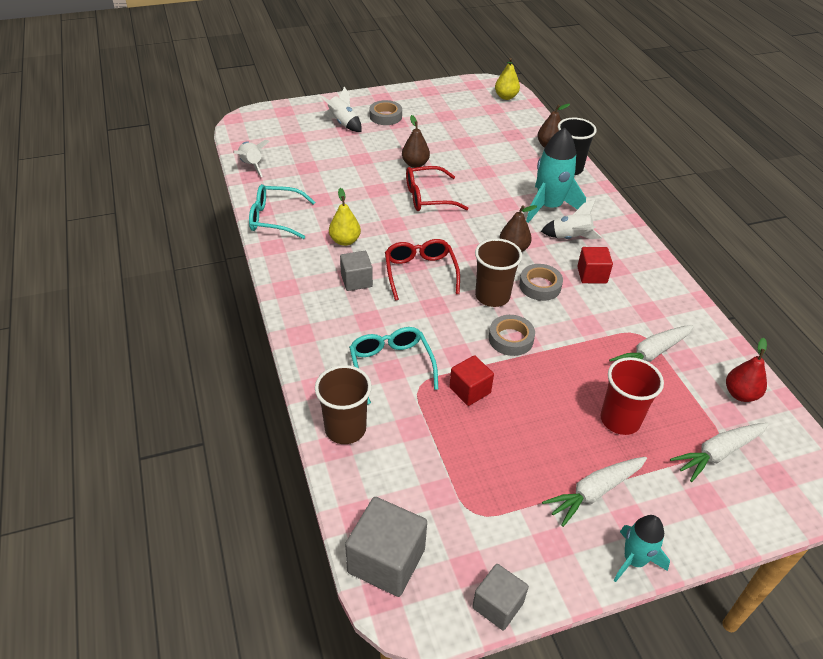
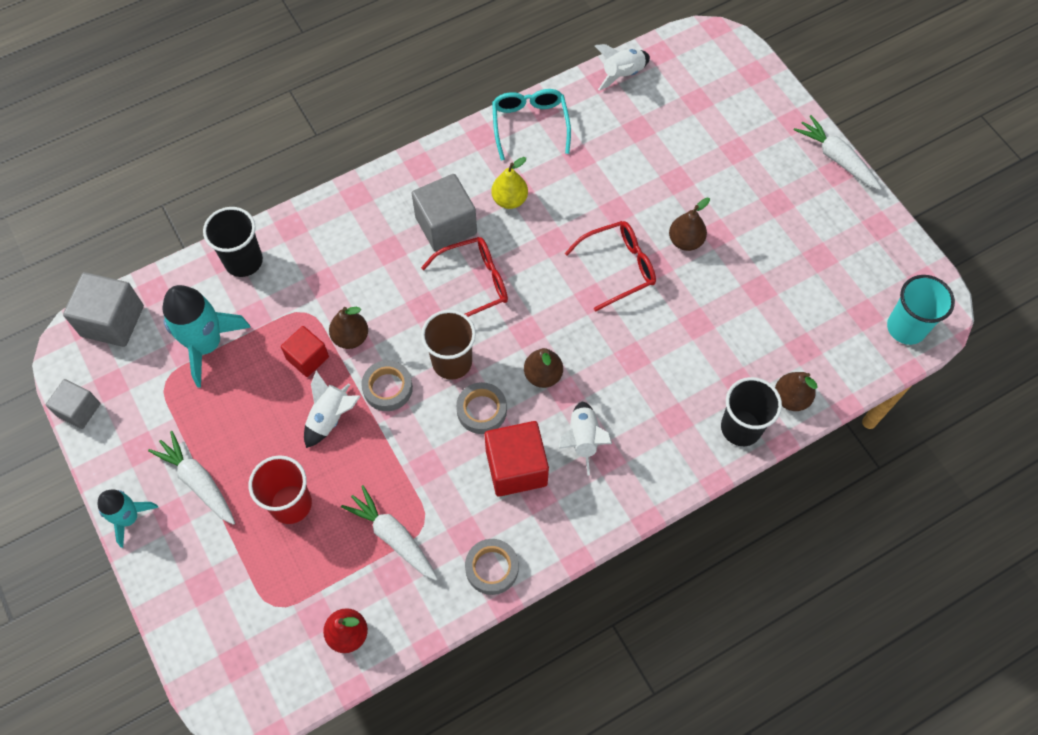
camera: 80 degrees right, 20 degrees up
(343, 123) = (750, 142): white rocket -> white rocket (330, 417)
(345, 429) = (243, 261): brown cup -> black cup
(356, 280) = (446, 225): grey cube -> grey cube, size x1.61
(385, 116) = (787, 186): grey tape -> grey tape (492, 568)
(391, 366) = (327, 282): turquoise glasses -> none
(428, 197) = (618, 267): red glasses -> red glasses turned 90 degrees clockwise
(454, 357) = (351, 337): none -> brown pear
(506, 97) = (906, 327): yellow pear -> turquoise cup
(549, 207) = (641, 409): turquoise rocket -> turquoise rocket (206, 344)
(592, 275) = (516, 468): red cube -> red cube, size x1.61
(718, 453) = (260, 603): white carrot -> white carrot (836, 158)

